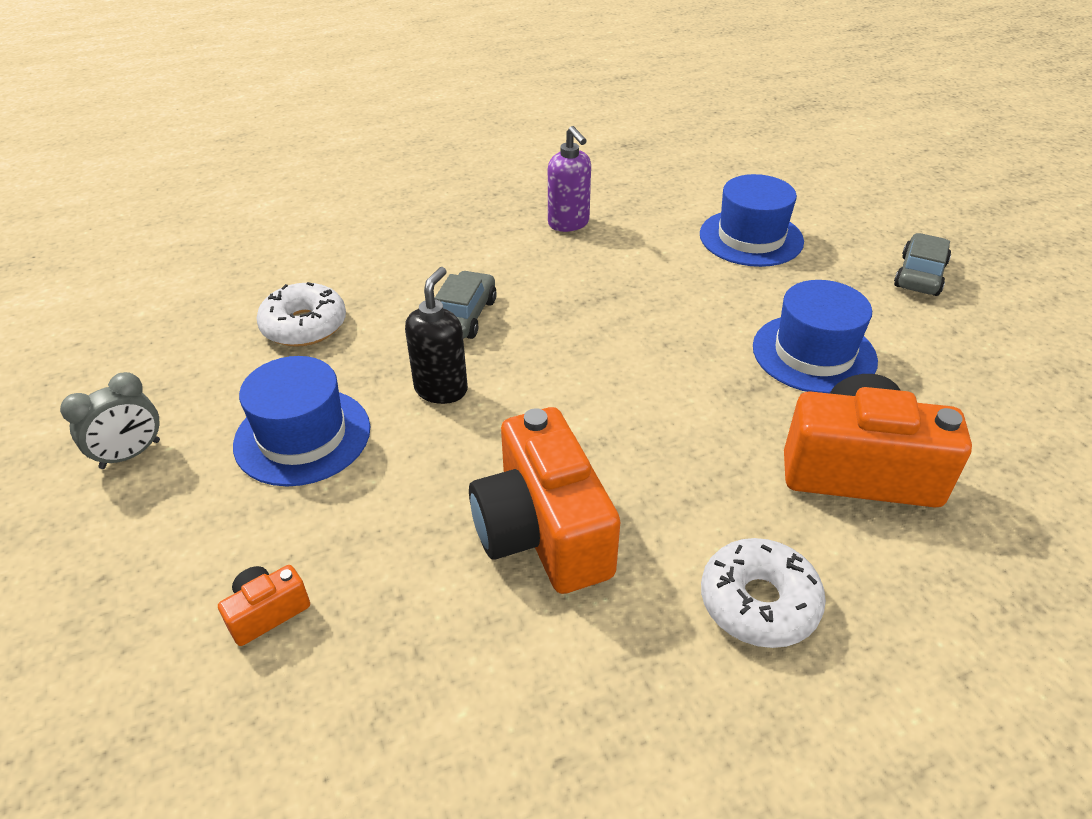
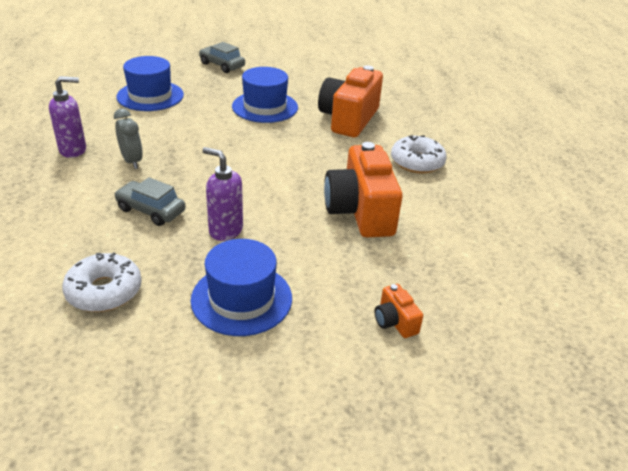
camera: 80 degrees left, 5 degrees down
(130, 454) = (217, 402): grey clock -> grey clock (132, 161)
(441, 389) = (225, 230): black soap dispenser -> purple soap dispenser
(543, 532) = (360, 211): orange camera -> orange camera turned 90 degrees clockwise

